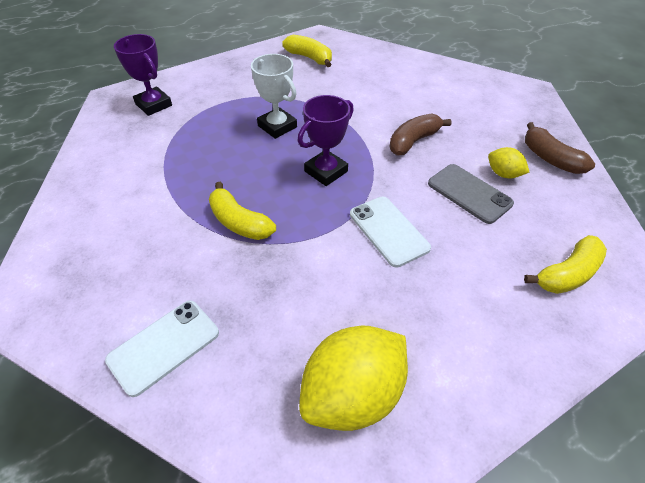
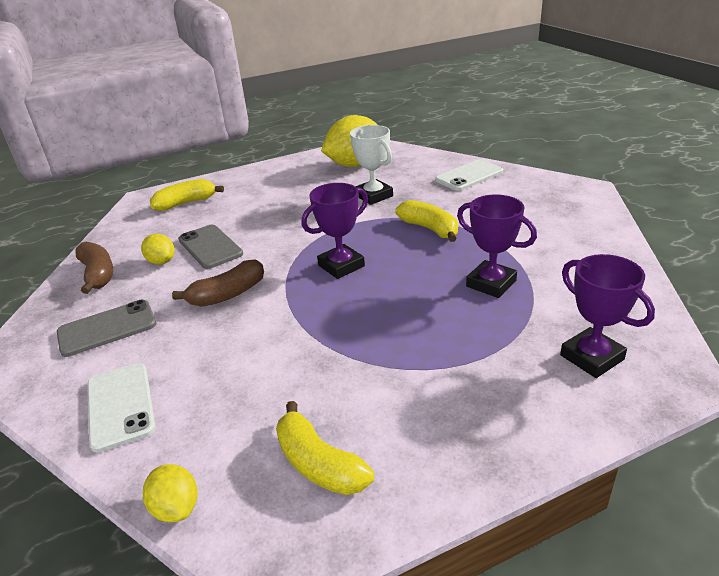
camera: 170 degrees left, 15 degrees down
(197, 155) = (491, 283): none -> purple trophy
(277, 126) = (392, 317): white trophy -> white trophy (373, 196)
(367, 44) = (176, 508): none -> yellow lemon
(388, 231) = (300, 223): white phone -> white phone (121, 406)
(485, 113) = (107, 328): none -> grey phone

